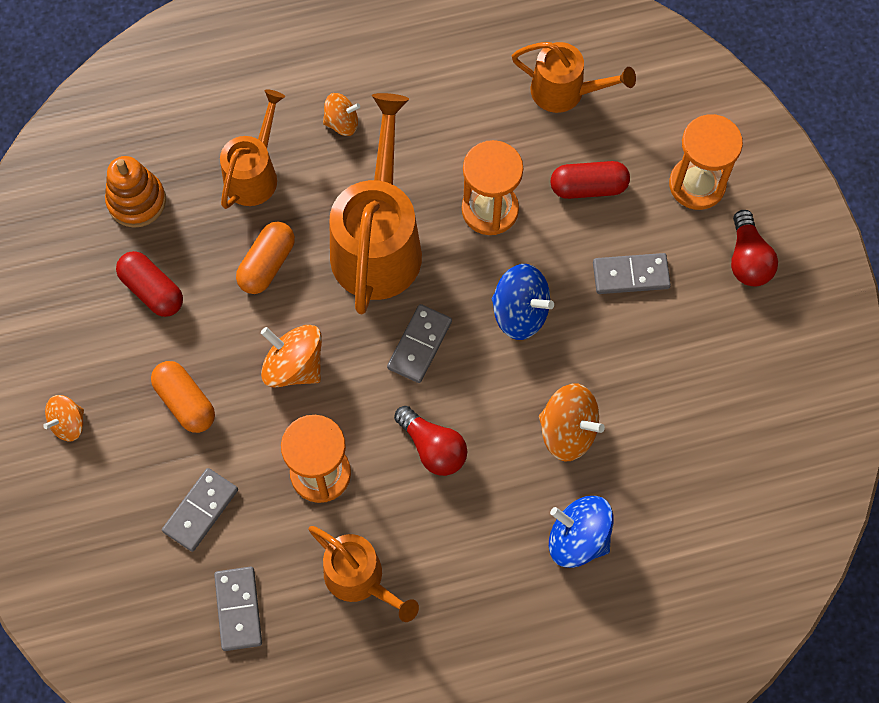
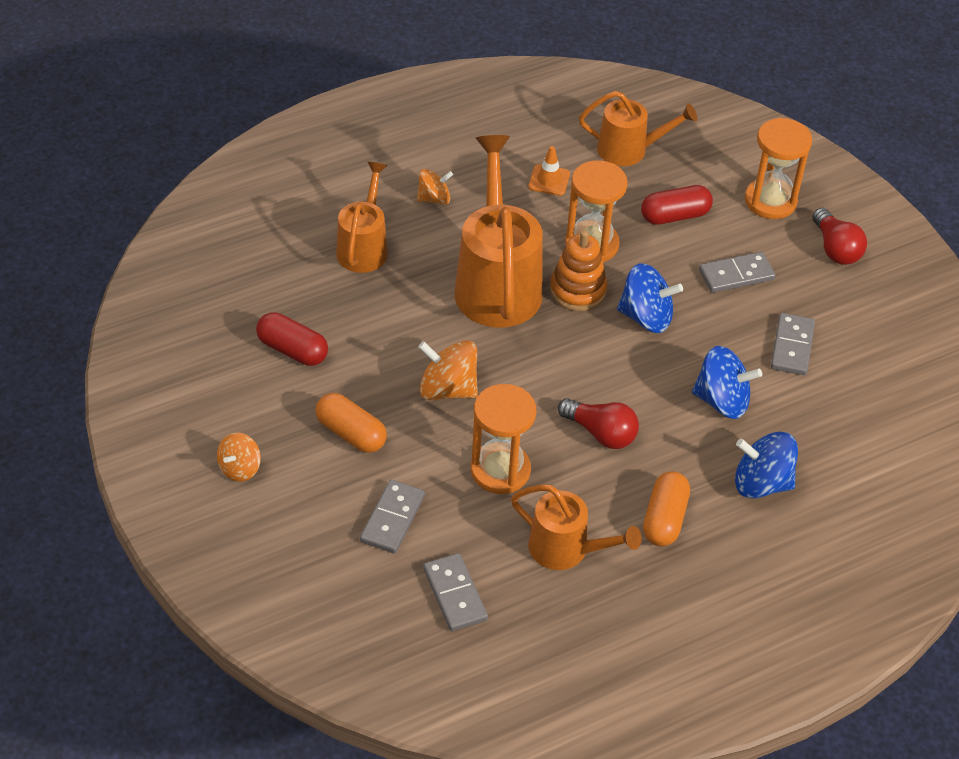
camera: 15 degrees left, 20 degrees down
(136, 201) = (257, 283): orange stacking toy -> orange stacking toy (578, 290)
(267, 264) = (397, 314): orange capsule -> orange capsule (664, 519)
(419, 345) = (561, 355): grey domino -> grey domino (792, 346)
(468, 118) = (549, 180): none -> orange traffic cone
(568, 431) = (722, 401): orange spinning top -> blue spinning top

